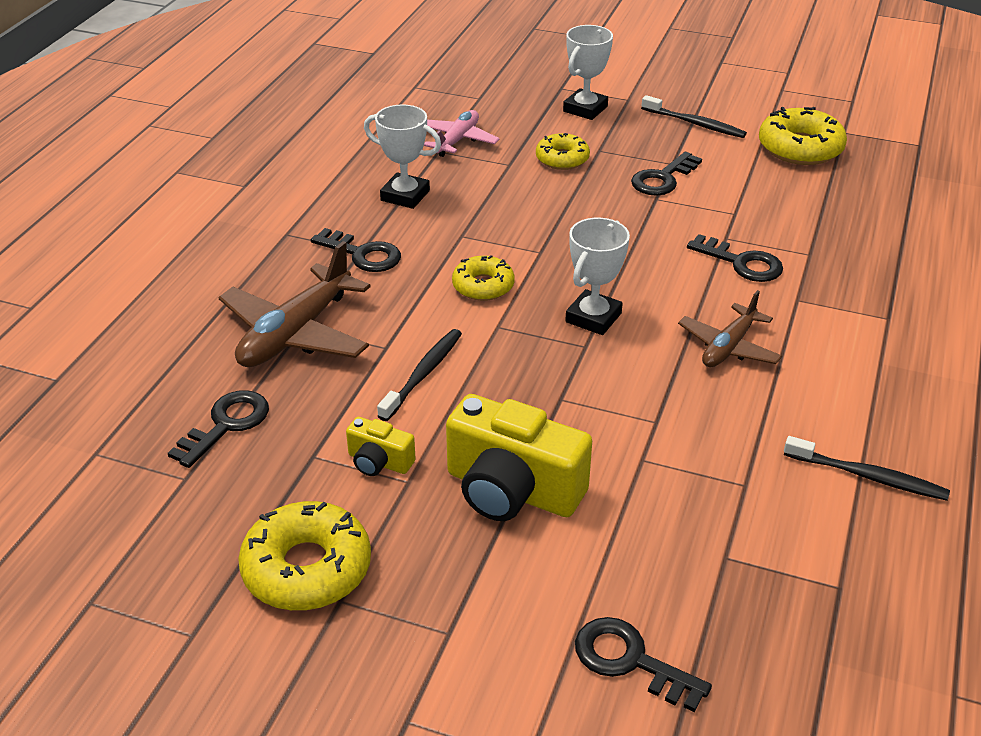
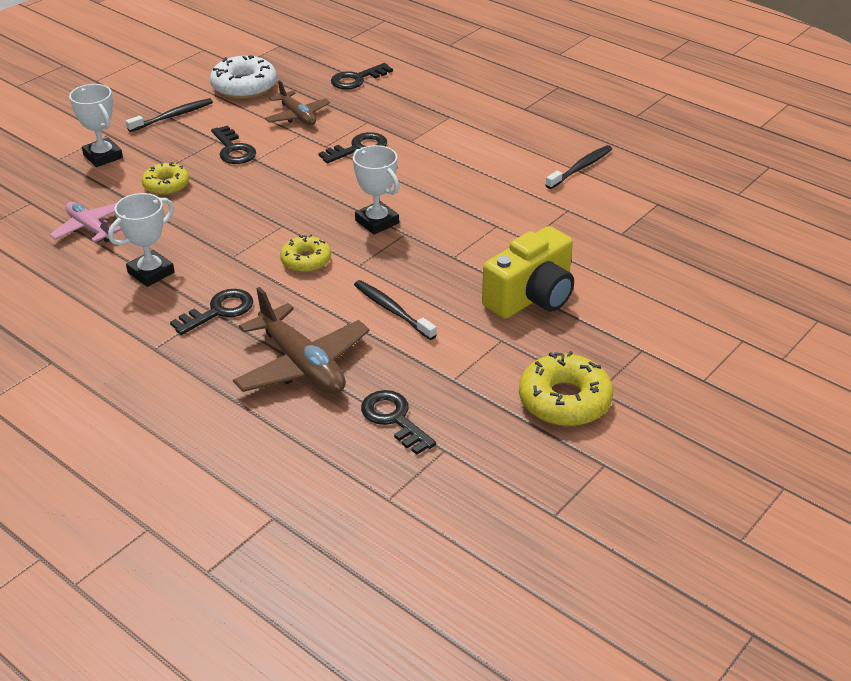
camera: 70 degrees left, 0 degrees up
(379, 462) = (476, 349): yellow camera -> none
(630, 661) = (685, 287): black key -> black key (357, 79)
(728, 347) = (442, 179): brown plane -> brown plane (297, 116)
(800, 148) = (244, 86): yellow donut -> white donut

